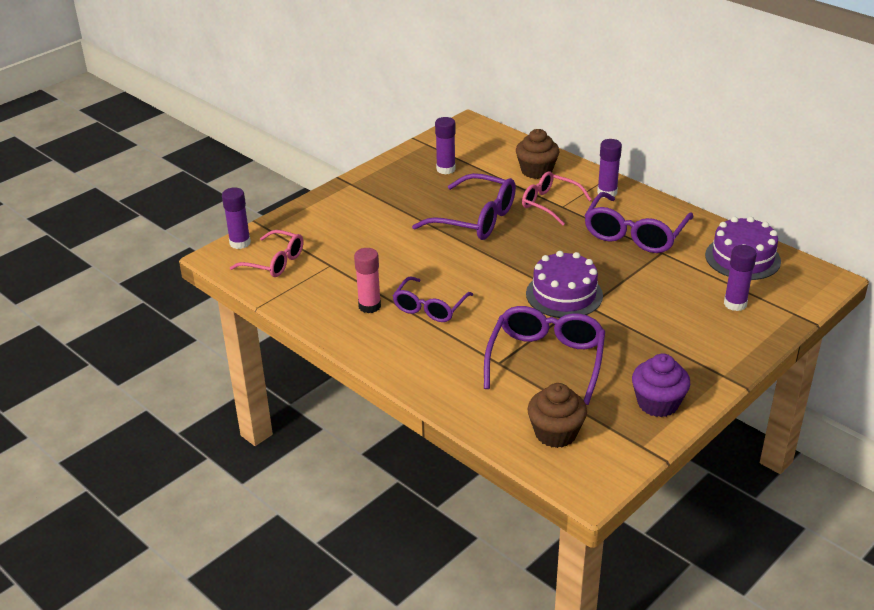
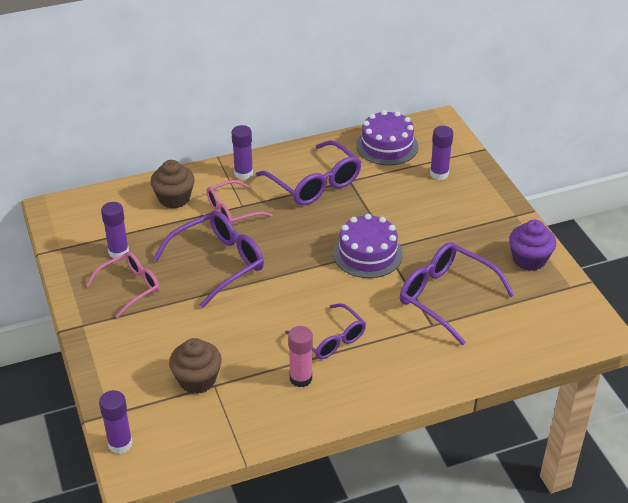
camera: 65 degrees left, 5 degrees up
(275, 262) = (177, 425): pink glasses -> pink glasses (130, 287)
(555, 433) = (535, 325): brown cupcake -> brown cupcake (197, 380)

